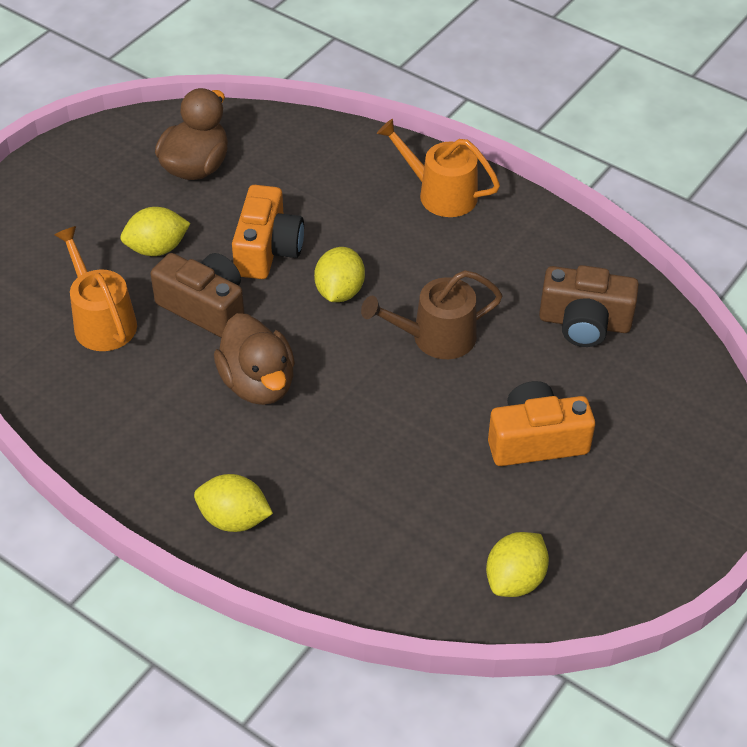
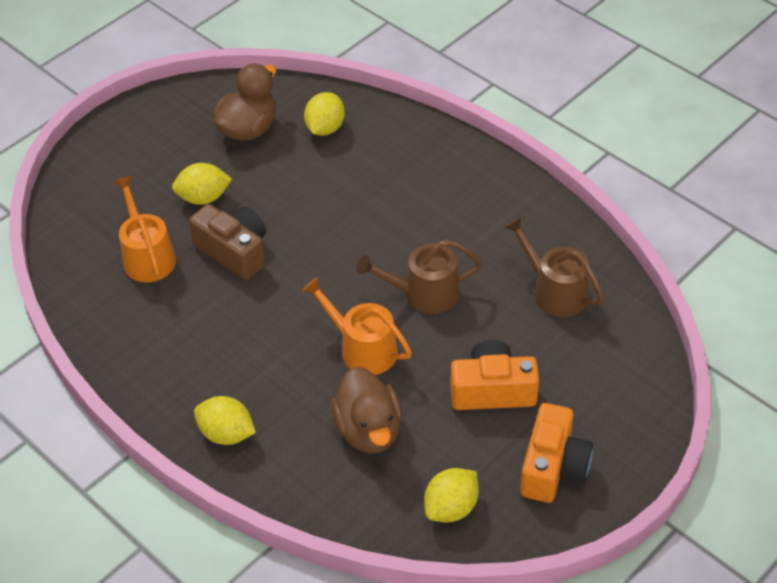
camera: 10 degrees right, 0 degrees up
(258, 383) = (267, 321): brown duck -> brown duck (369, 430)
(267, 249) = (295, 206): orange camera -> orange camera (553, 467)
(339, 291) = (350, 247): yellow lemon -> yellow lemon (325, 128)
(441, 194) = (452, 168): orange watering can -> orange watering can (363, 349)
(584, 323) = (555, 291): brown camera -> brown watering can

